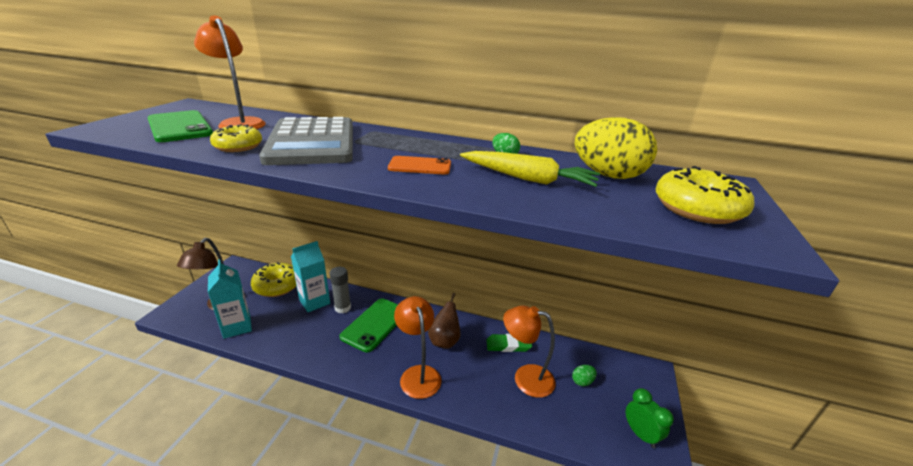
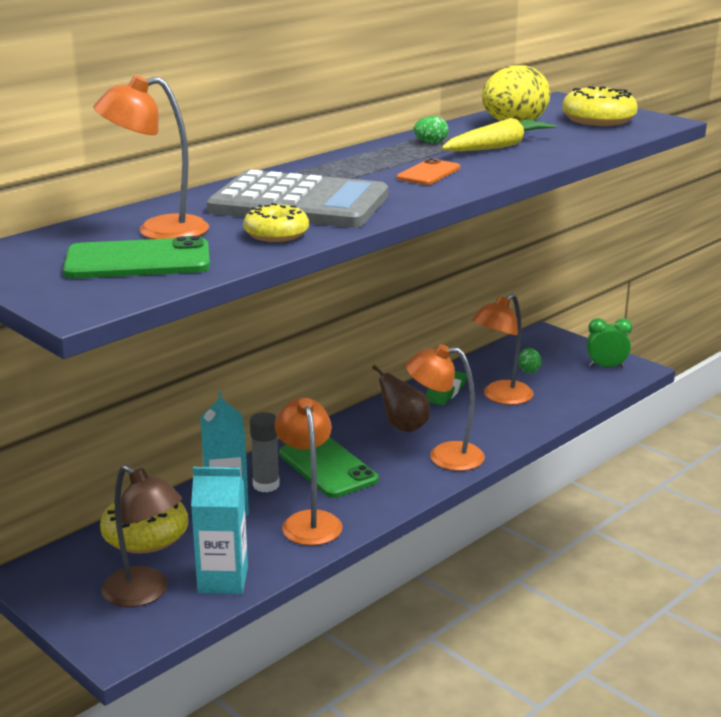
camera: 60 degrees left, 5 degrees down
(308, 338) = (309, 521): none -> orange lamp

